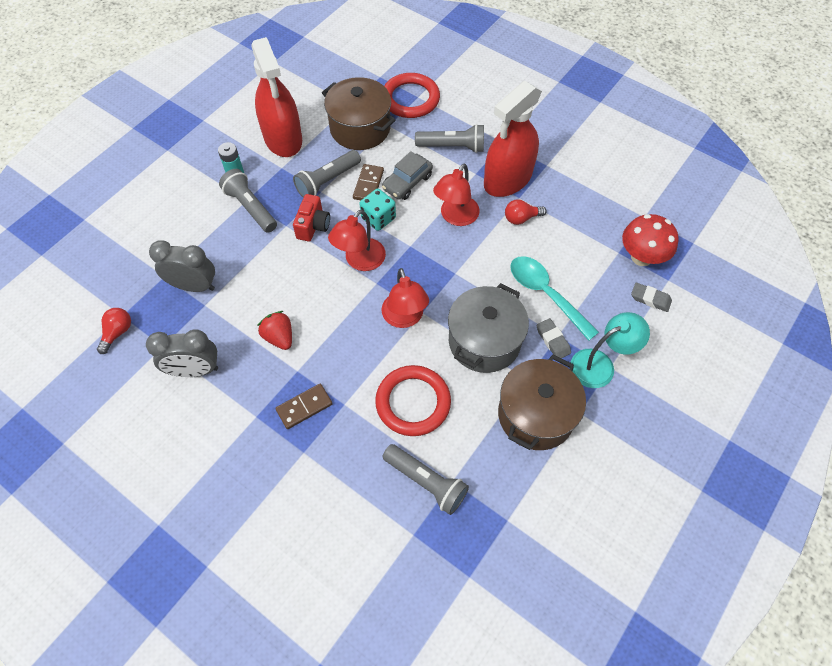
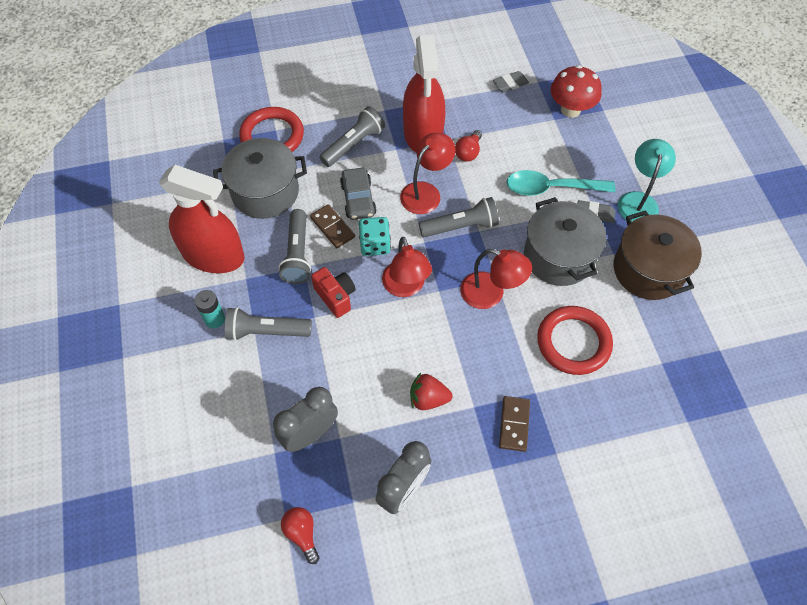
camera: 50 degrees left, 0 degrees up
(360, 128) = (265, 192): brown pot -> grey pot
(426, 482) = (650, 381): grey flashlight -> grey flashlight (460, 226)
(455, 217) = (426, 192): red lamp -> red lamp turned 120 degrees counterclockwise
(650, 299) = (610, 132): grey eraser -> grey eraser (510, 84)

